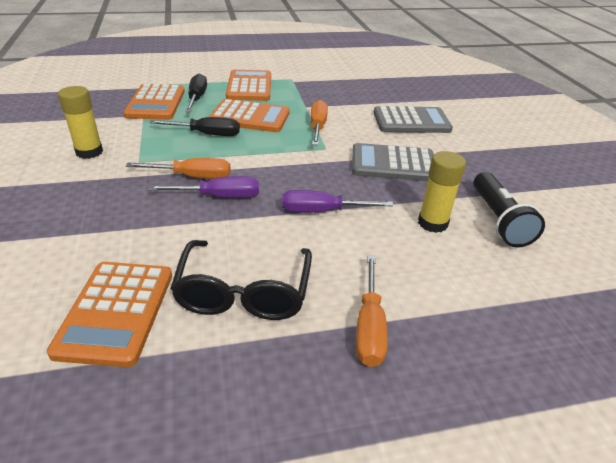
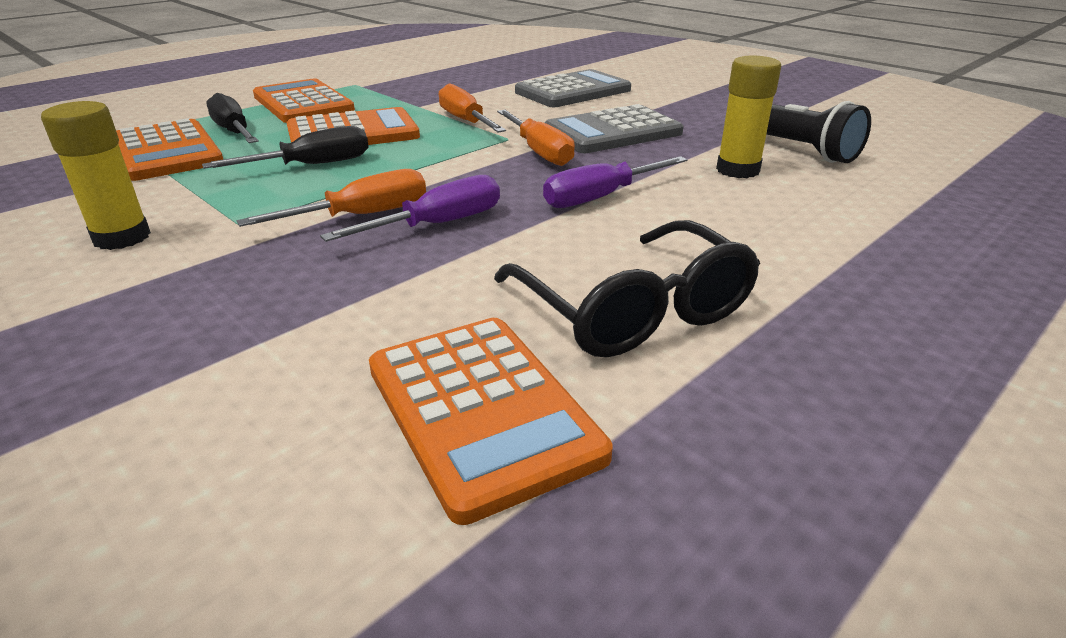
camera: 30 degrees left, 5 degrees down
(369, 327) = (827, 283): orange screwdriver -> orange screwdriver (539, 152)

